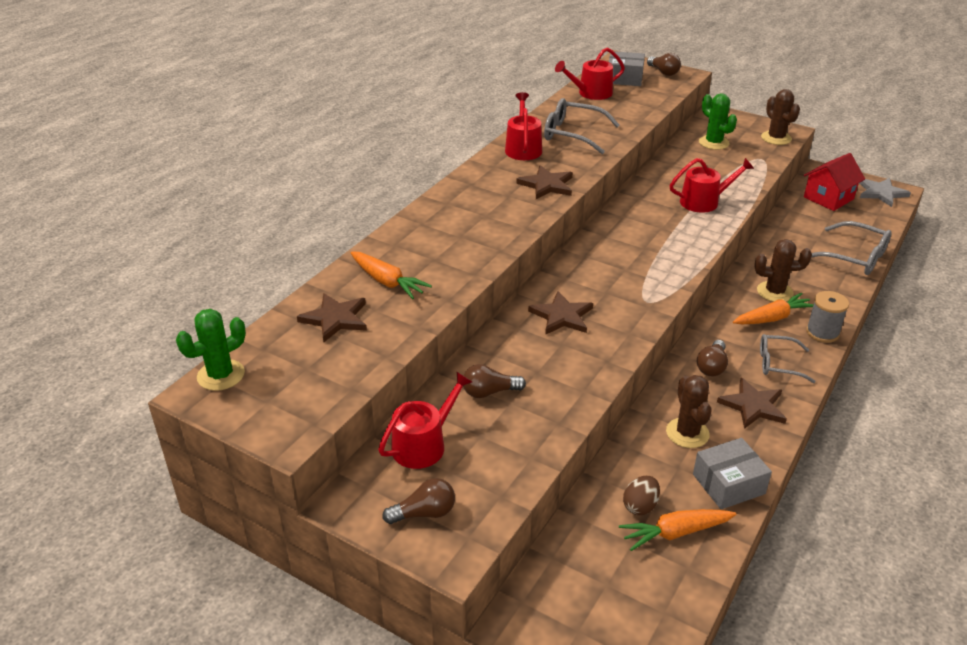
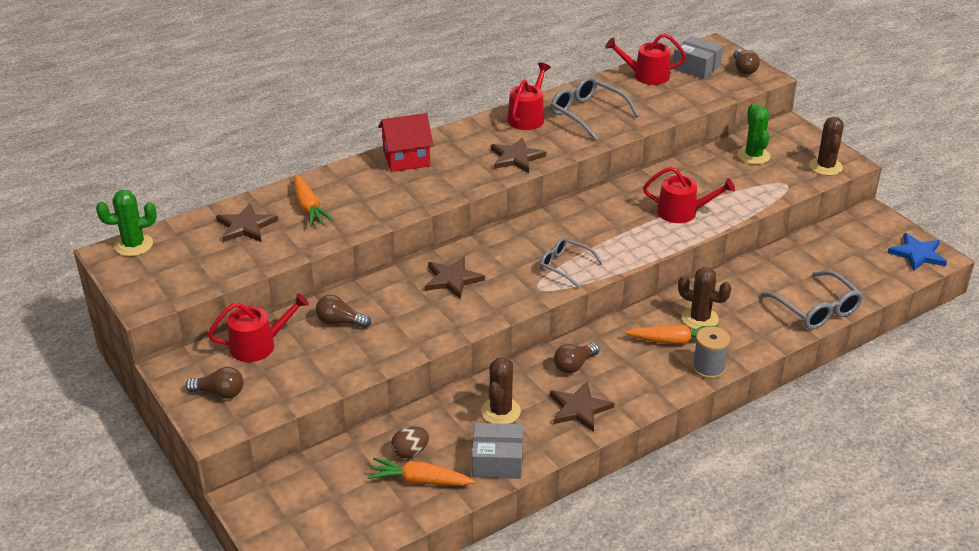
camera: 25 degrees right, 0 degrees up
(778, 364) = (638, 382): grey glasses -> grey glasses (565, 266)
(828, 198) = (852, 244): red house -> red house (406, 158)
(881, 193) = (917, 254): grey star -> blue star

